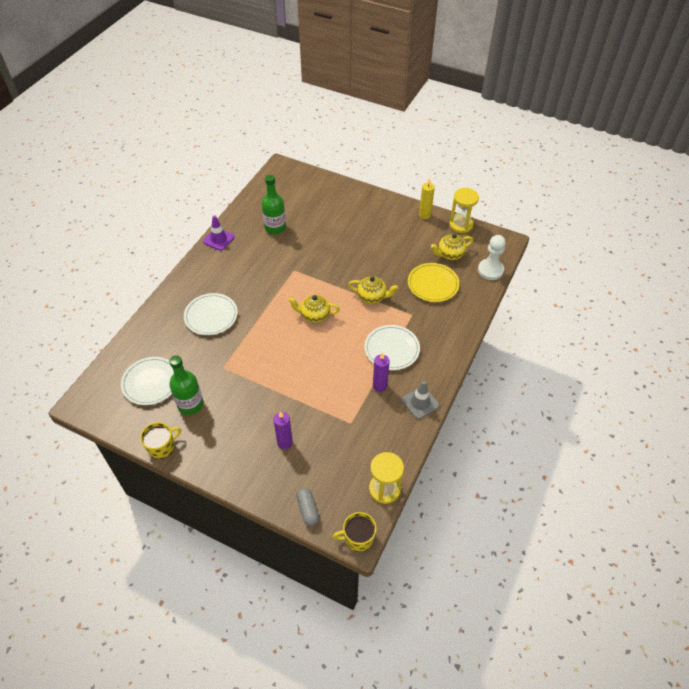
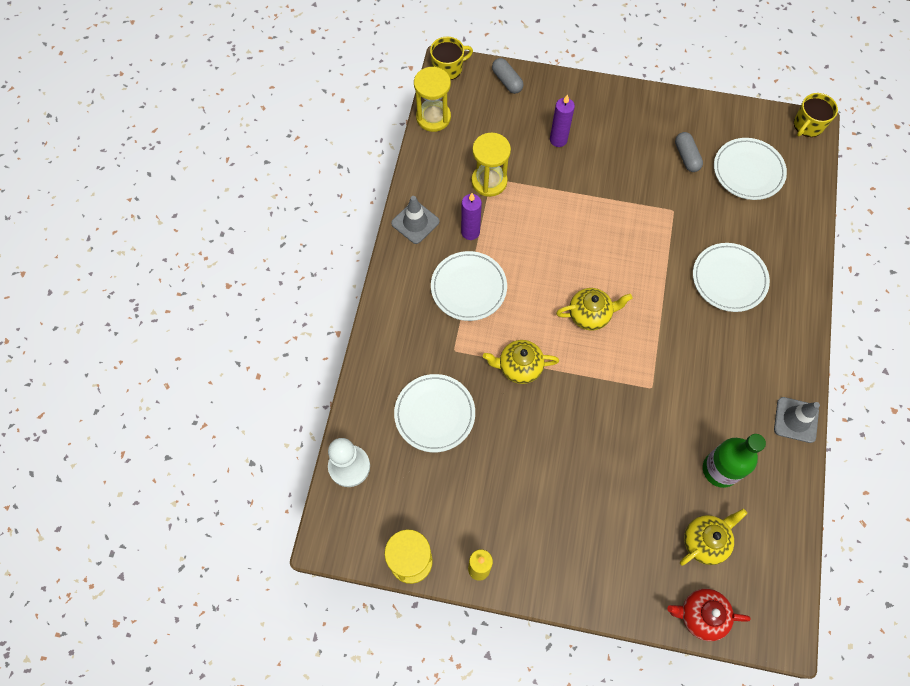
camera: 165 degrees right, 15 degrees up
(162, 446) = (689, 105): yellow mug -> yellow mug (808, 125)
(190, 404) = (686, 157): green bottle -> grey capsule
(218, 239) = (796, 420): purple traffic cone -> grey traffic cone
(317, 179) = (701, 615): none -> red teapot
(353, 421) = (489, 181): none -> yellow hourglass
(433, 284) = (434, 414): yellow plate -> white plate
(450, 254) = (418, 484): yellow teapot -> yellow teapot (705, 541)

